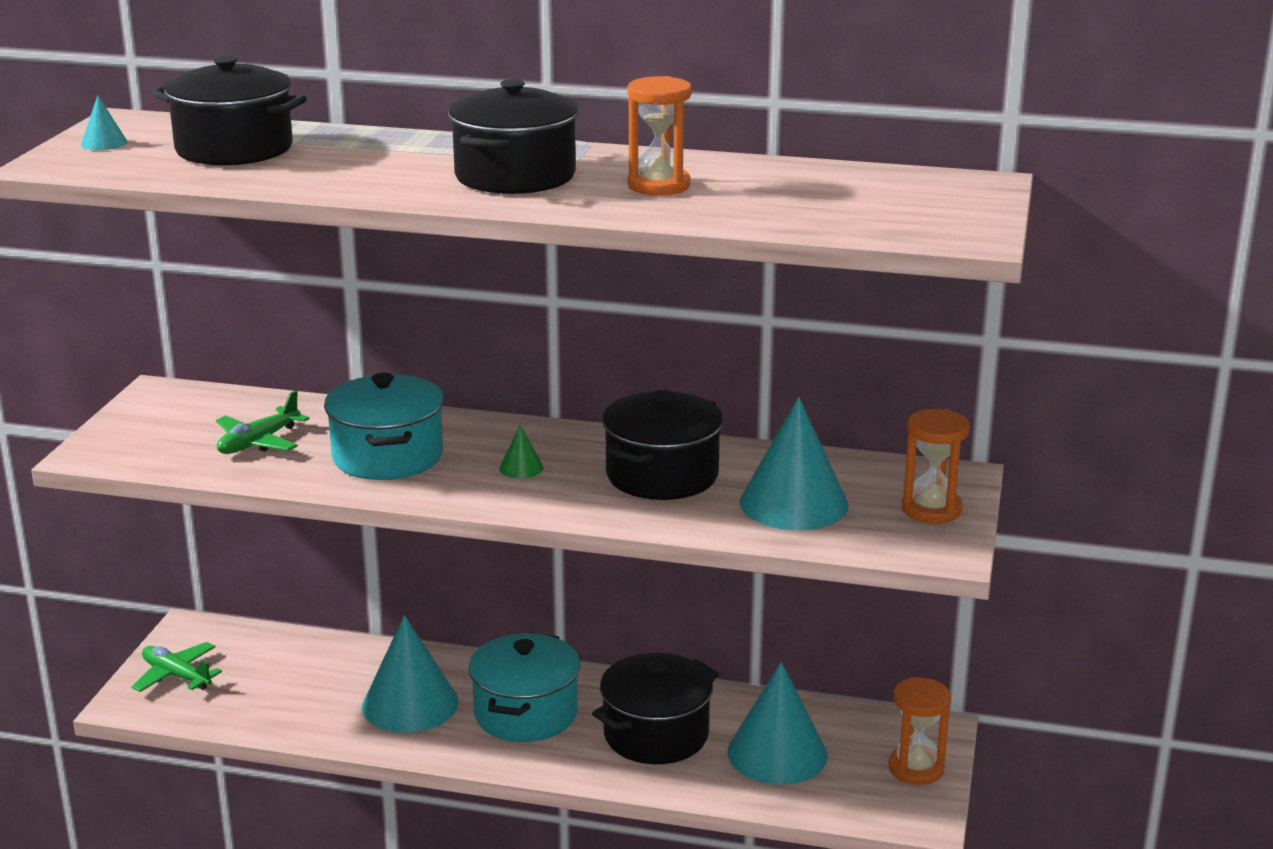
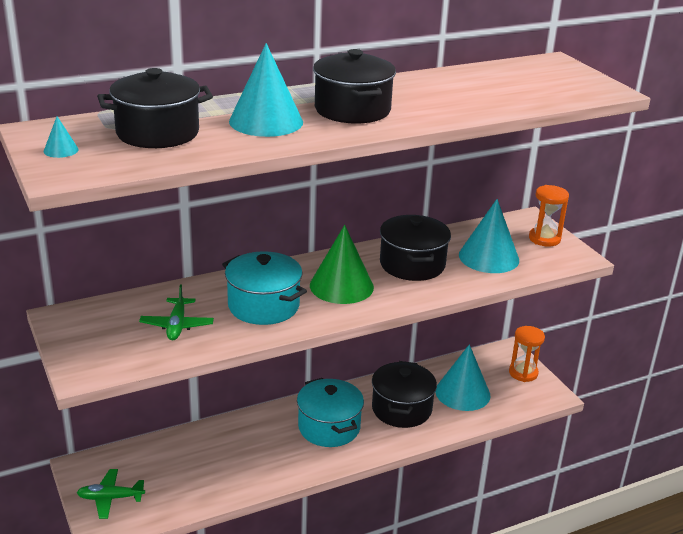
camera: 40 degrees left, 5 degrees up
(410, 704) = (265, 450): turquoise cone -> turquoise cone (266, 121)
(521, 468) = (341, 286): green cone -> green cone, size x2.37
(659, 186) = (431, 97): orange hourglass -> none

